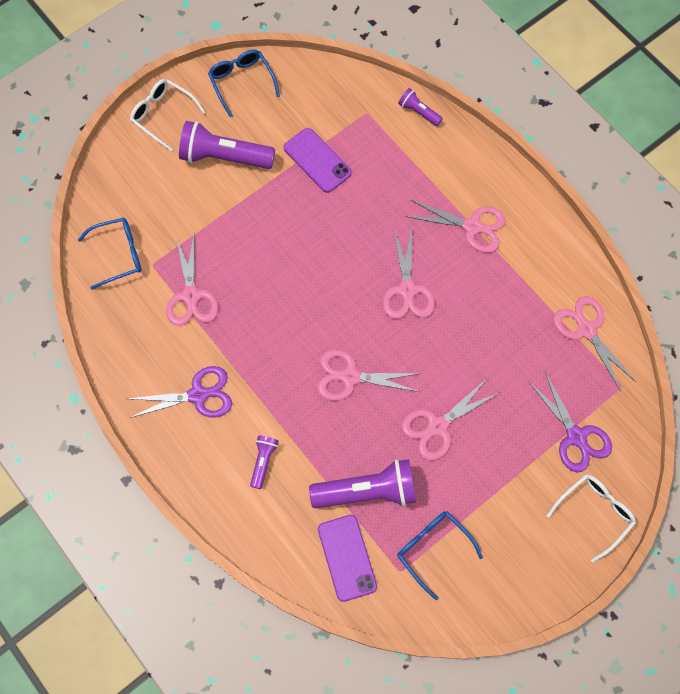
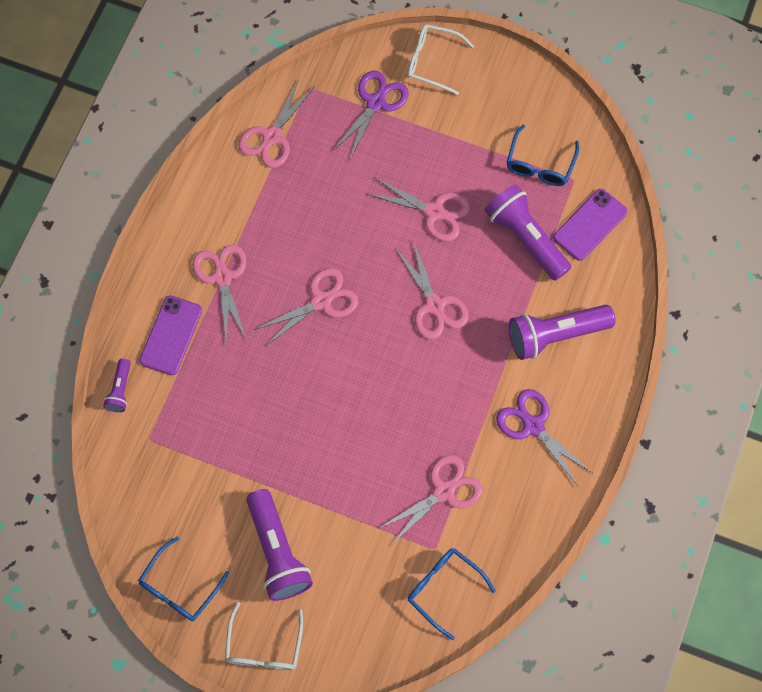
camera: 120 degrees left, 0 degrees up
(263, 461) = (555, 335): purple flashlight -> purple flashlight, size x1.98
(317, 160) = (230, 457): purple phone -> purple phone (171, 335)

